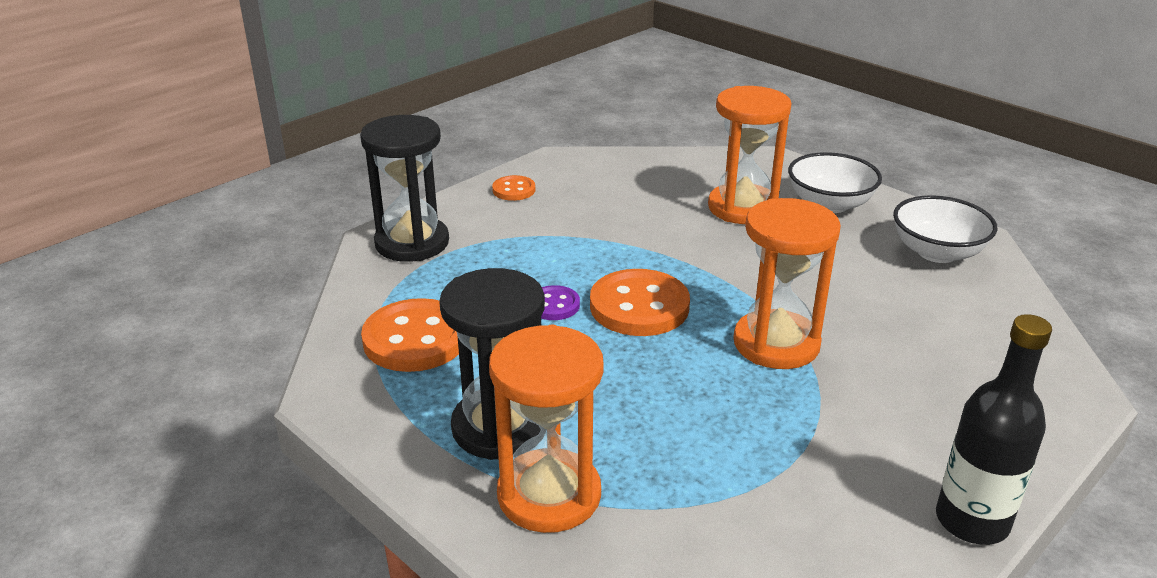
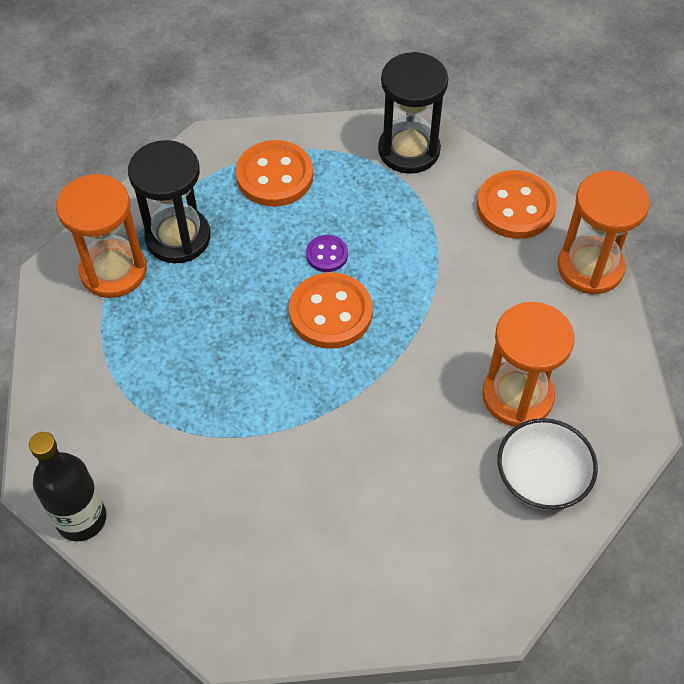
camera: 85 degrees right, 25 degrees up
(514, 190) = (515, 207): orange button -> orange button, size x1.92
(776, 343) = (285, 410): orange hourglass -> orange hourglass (590, 267)
(937, 252) = (455, 569): white bowl -> none

